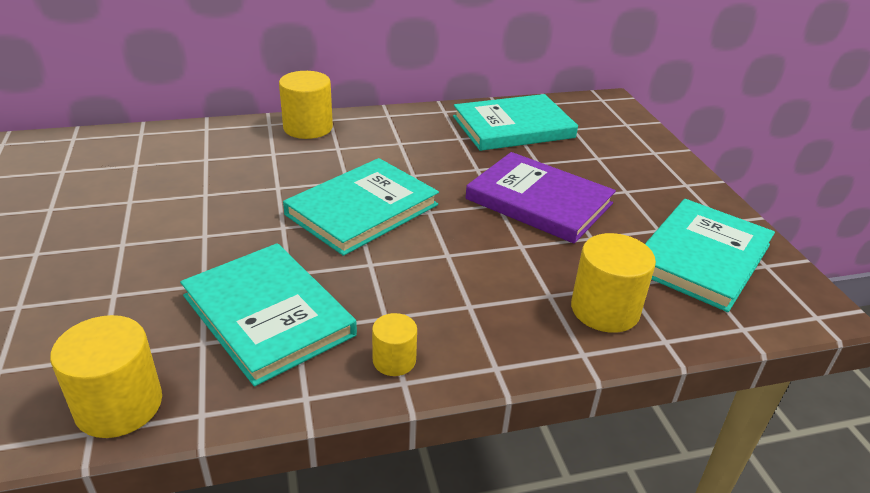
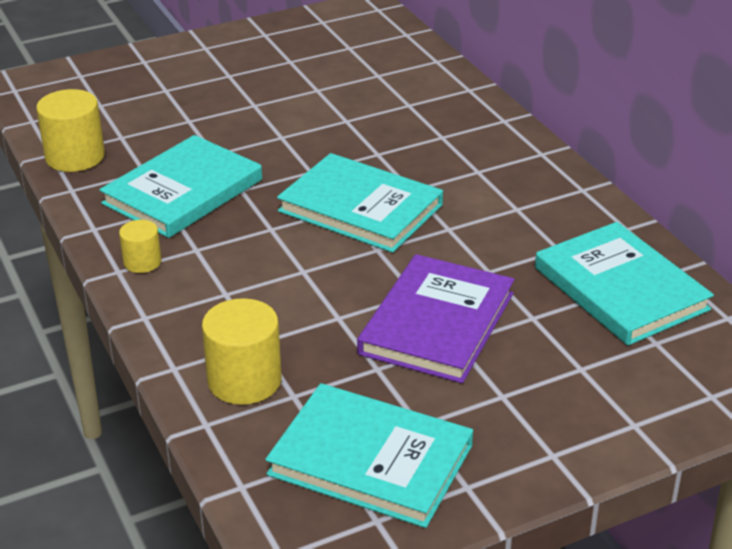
camera: 80 degrees right, 0 degrees up
(308, 128) = (511, 144): yellow cylinder -> none

